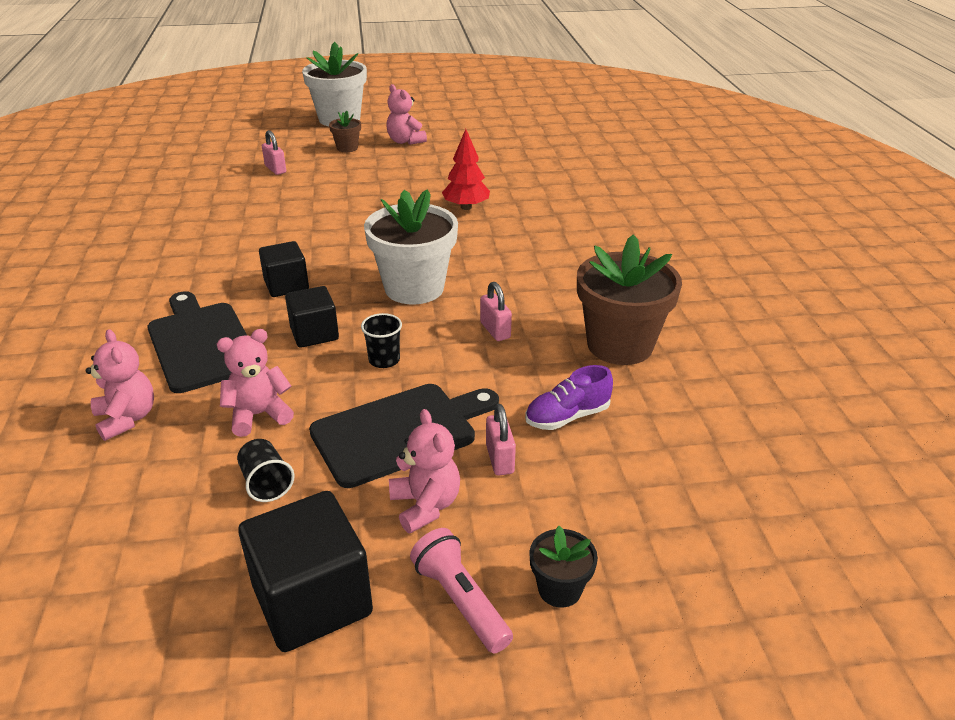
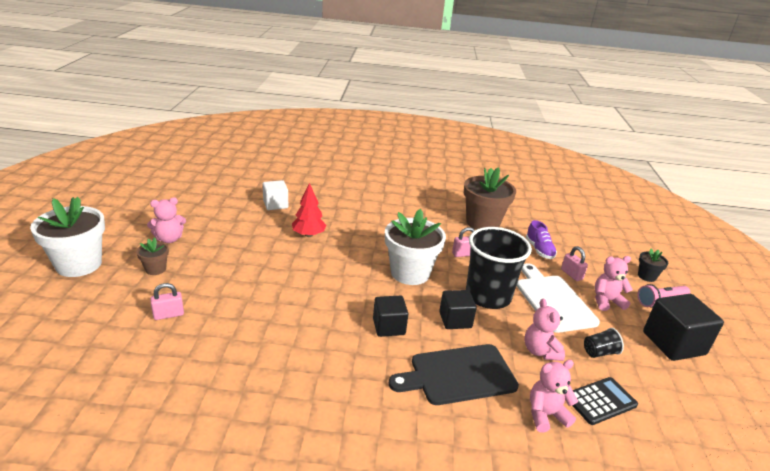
camera: 80 degrees left, 5 degrees down
(151, 476) = (600, 401): none -> black calculator
(384, 360) = (488, 296): black cup -> black cup, size x2.44
(399, 432) = (553, 300): black cutting board -> white cutting board
(499, 459) = (571, 274): pink padlock -> pink padlock turned 60 degrees clockwise
(526, 176) = (275, 204): none -> white cube

